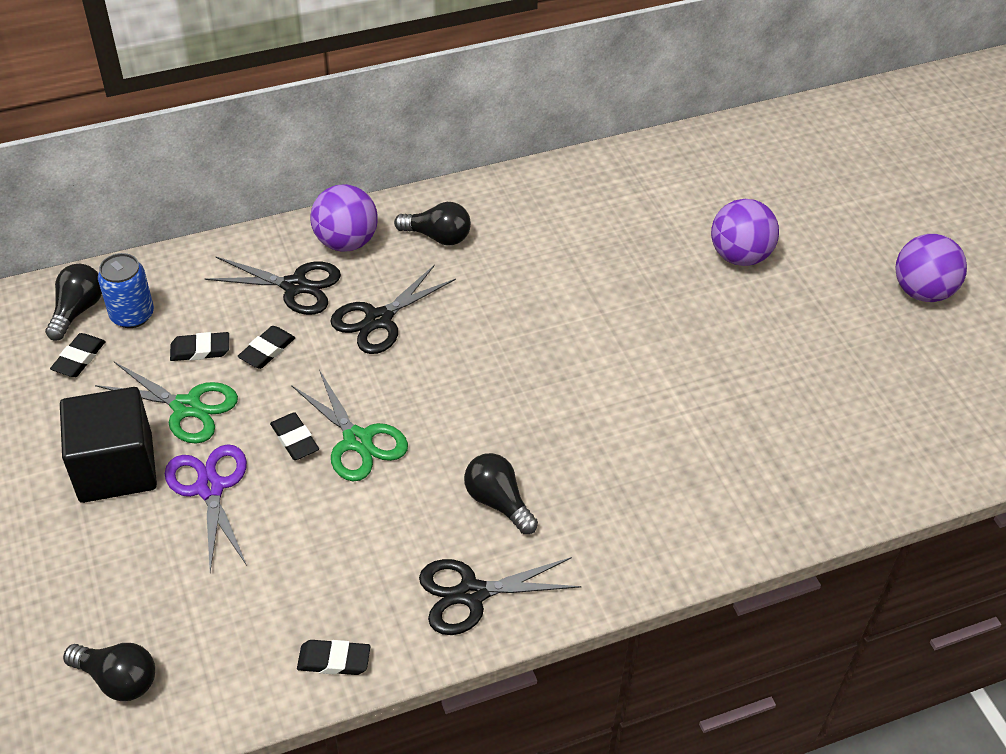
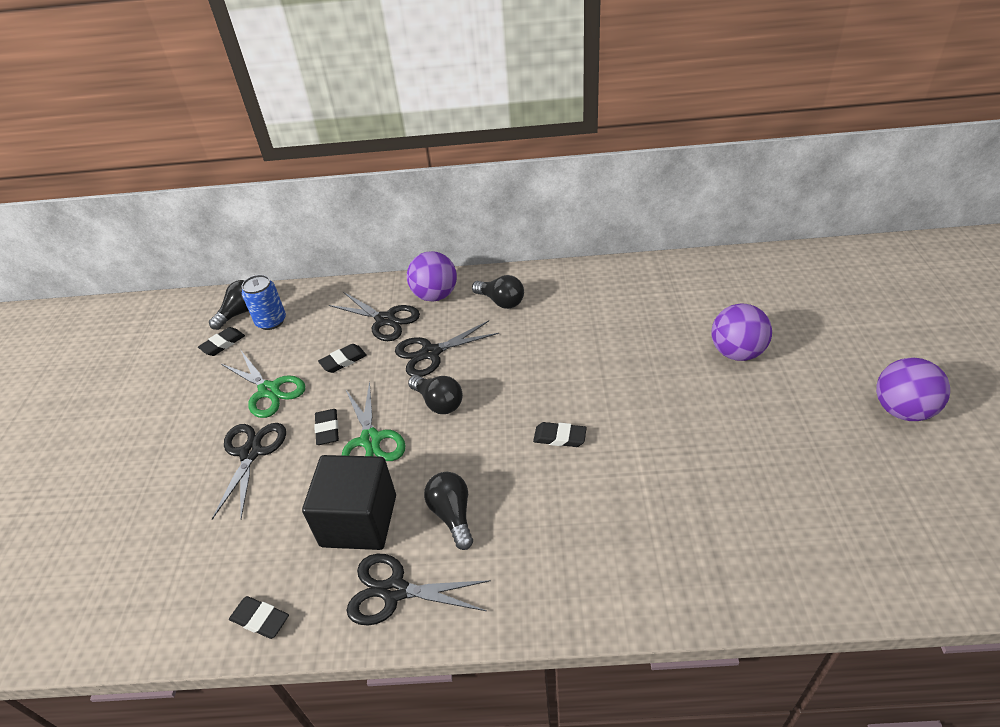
camera: 25 degrees right, 5 degrees down
(116, 467) = (200, 424): black cube -> black cube (359, 520)
(118, 679) = (105, 588): black light bulb -> black light bulb (438, 403)
(200, 350) = (300, 352): black eraser -> black eraser (559, 437)
(210, 488) = (251, 453): purple scissors -> black scissors

